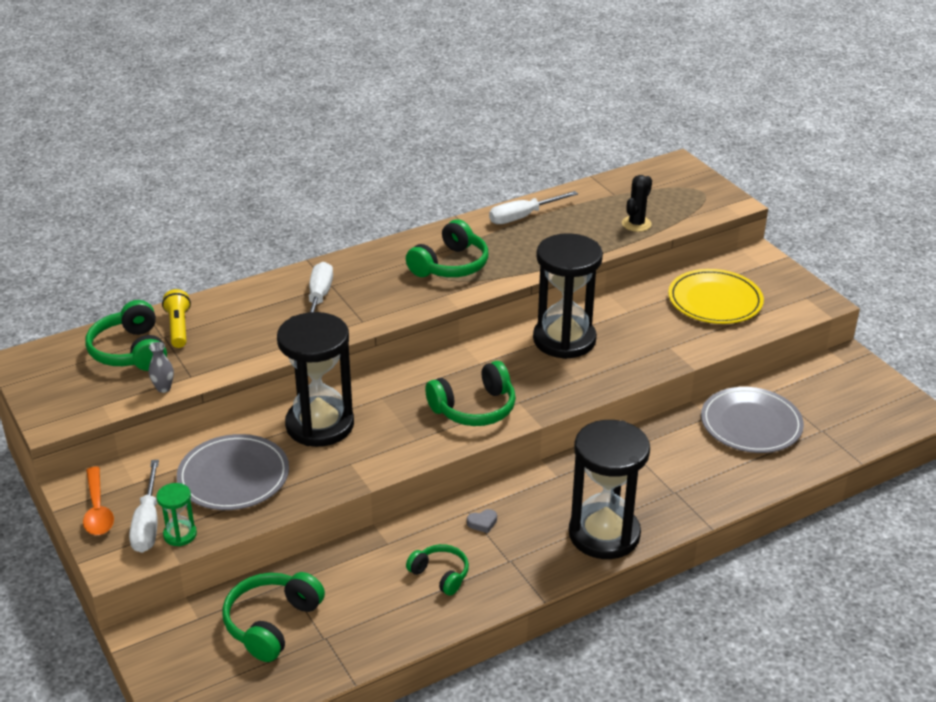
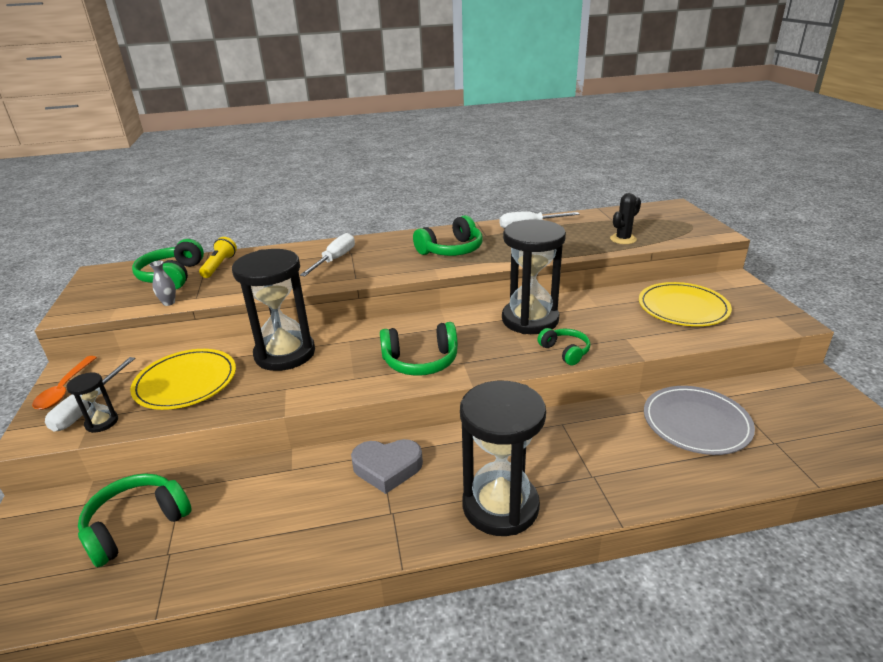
camera: 20 degrees right, 5 degrees down
(180, 534) = (102, 422): green hourglass -> black hourglass
(233, 476) = (186, 382): grey plate -> yellow plate
(440, 575) = (317, 512): green headphones -> green headphones (565, 351)
(482, 523) = (387, 468): grey heart -> grey heart, size x2.27

